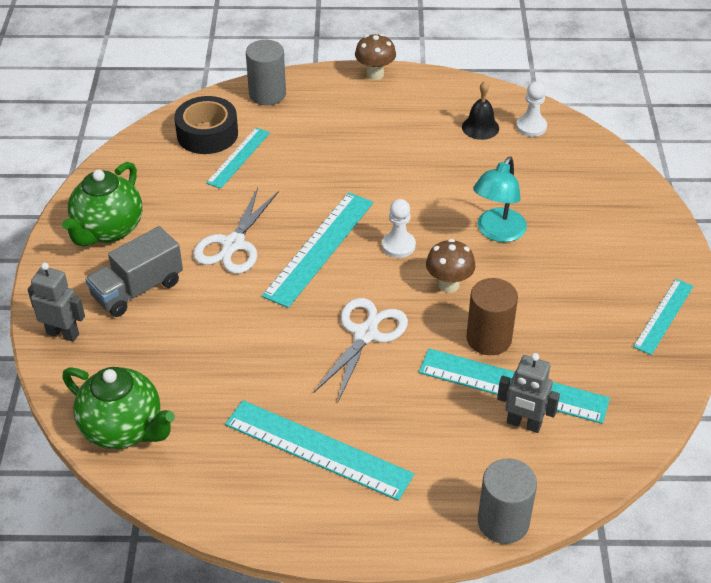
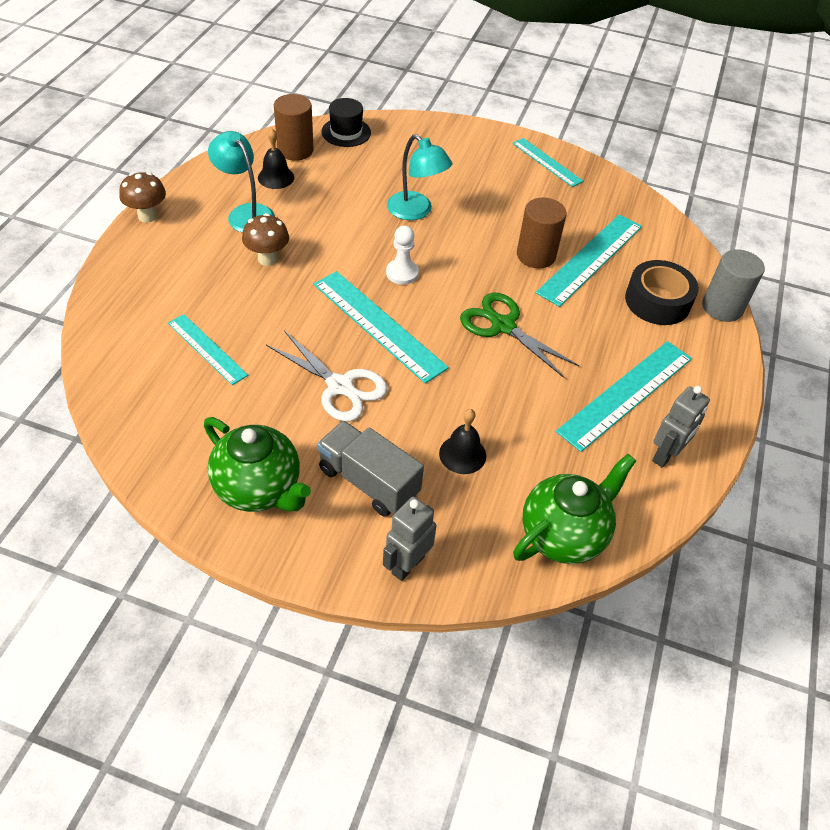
camera: 75 degrees left, 5 degrees up
(137, 289) = (368, 481): grey truck -> grey truck turned 150 degrees clockwise
(189, 341) = (462, 454): none -> black bell
(207, 134) = (149, 364): black tape -> black tape (657, 301)
(267, 94) = (117, 300): grey cylinder -> none
(365, 334) = (503, 326): white scissors -> green scissors
(416, 125) = (245, 213): none -> turquoise lamp
(449, 285) = (465, 258): brown mushroom -> brown mushroom (267, 259)
(523, 424) = (631, 266): grey robot -> grey robot (666, 455)
(531, 127) = (295, 150): white pawn -> brown cylinder
(588, 151) = (346, 132): none -> black hat

